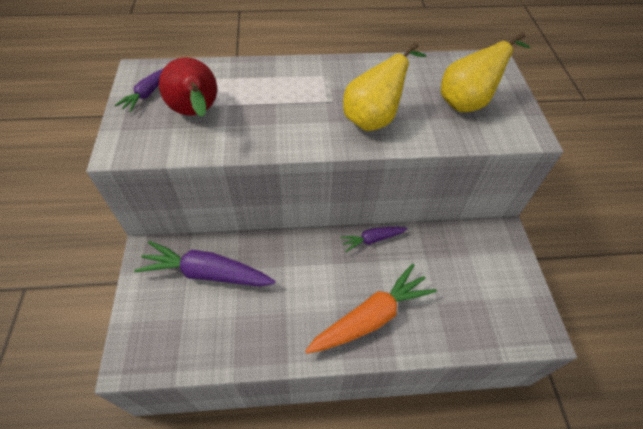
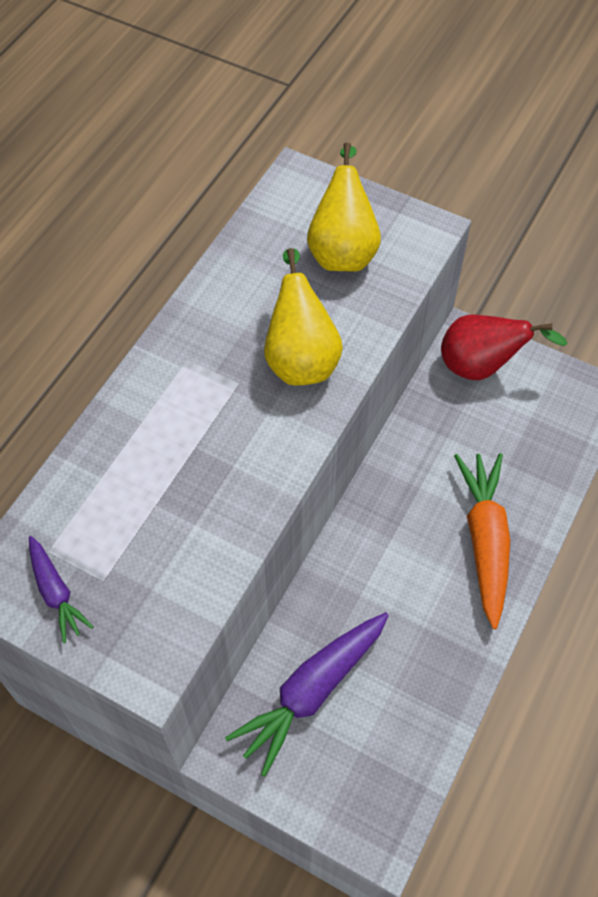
camera: 55 degrees left, 5 degrees up
(196, 113) = (146, 548): red pear -> red pear (481, 366)
(372, 239) = (387, 476): purple carrot -> none

